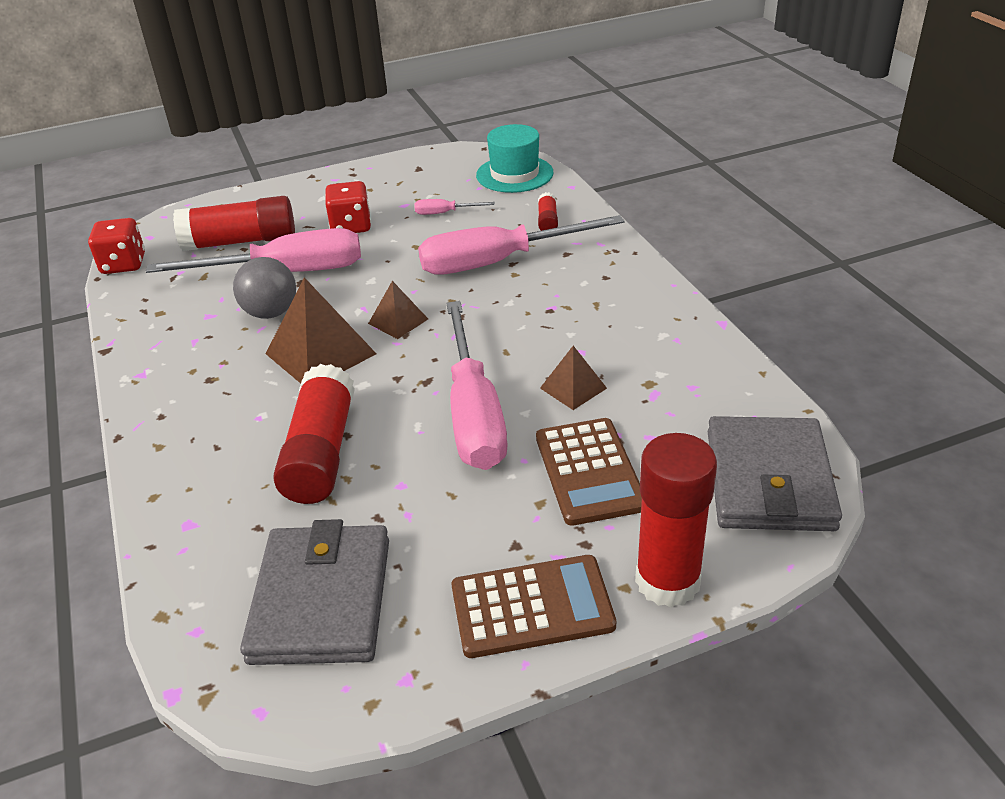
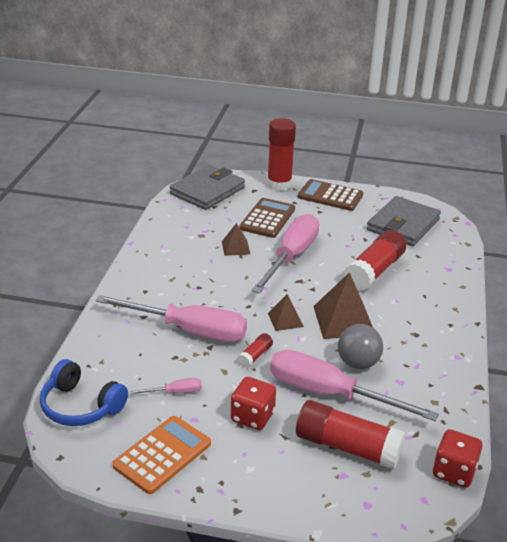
camera: 150 degrees left, 5 degrees down
(404, 177) = (162, 455): none -> orange calculator
(445, 213) = (175, 392): pink screwdriver -> pink screwdriver turned 45 degrees counterclockwise
(514, 174) = (81, 406): turquoise hat -> blue headphones
(547, 221) = (120, 346): red glue stick -> red glue stick (255, 356)

